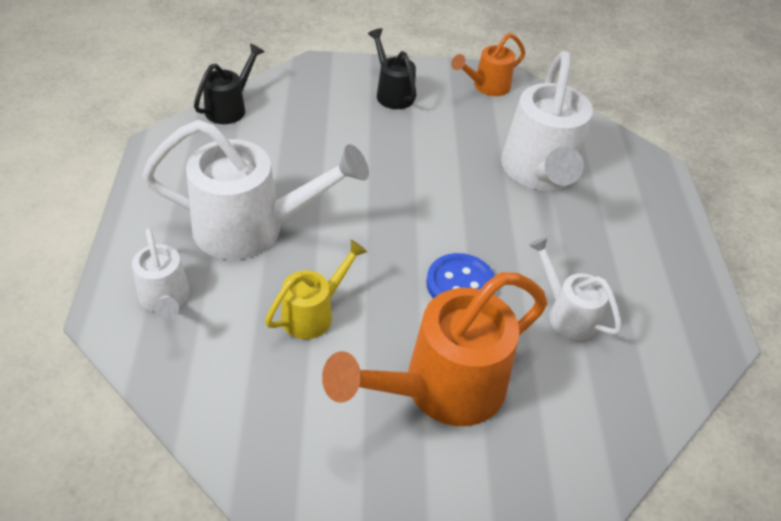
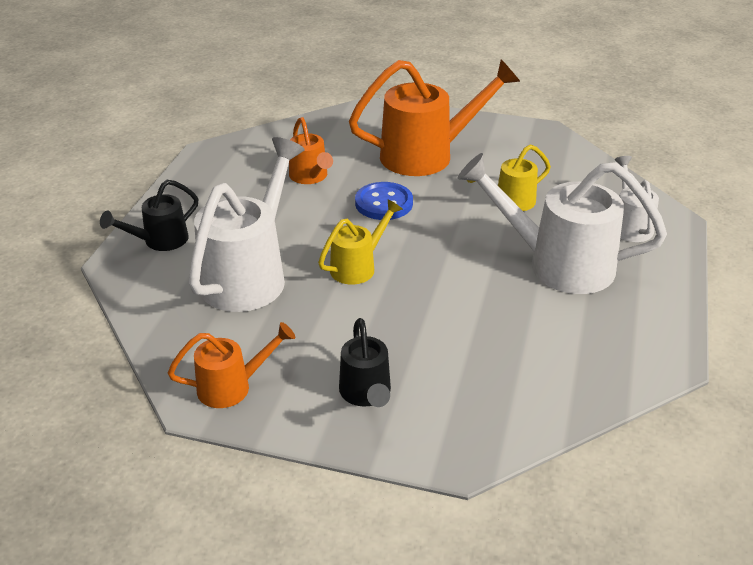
camera: 160 degrees left, 10 degrees down
(229, 108) = (587, 400): black watering can -> black watering can (160, 241)
(448, 195) = (358, 267): none -> yellow watering can
(567, 314) = (310, 177): white watering can -> orange watering can

